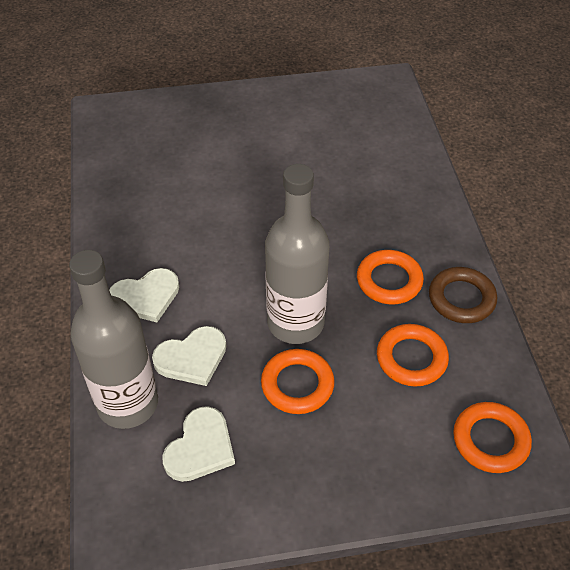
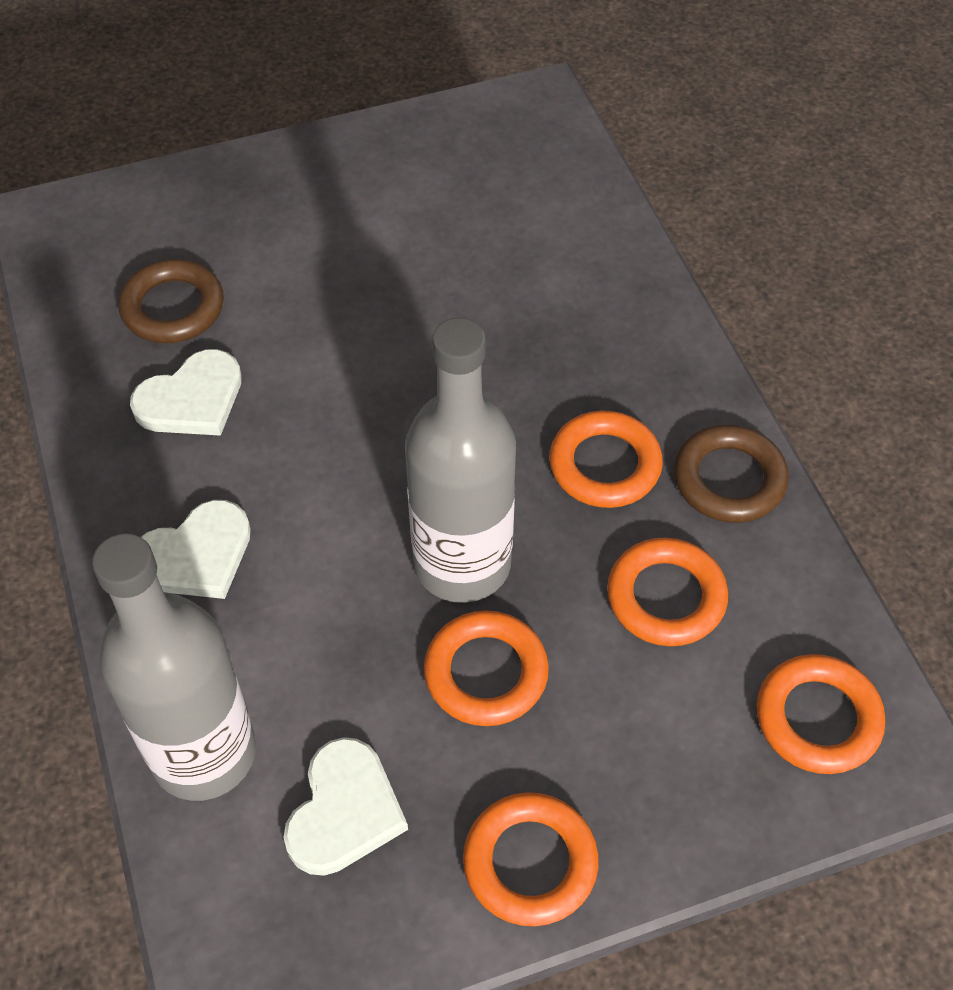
camera: 10 degrees left, 5 degrees up
(161, 165) = (173, 308): none -> brown ring
(192, 358) = (298, 653): white heart -> white heart (192, 399)
(302, 494) = (530, 862): none -> orange ring

